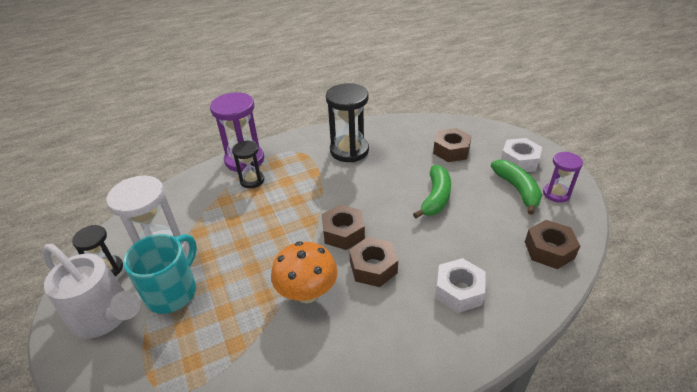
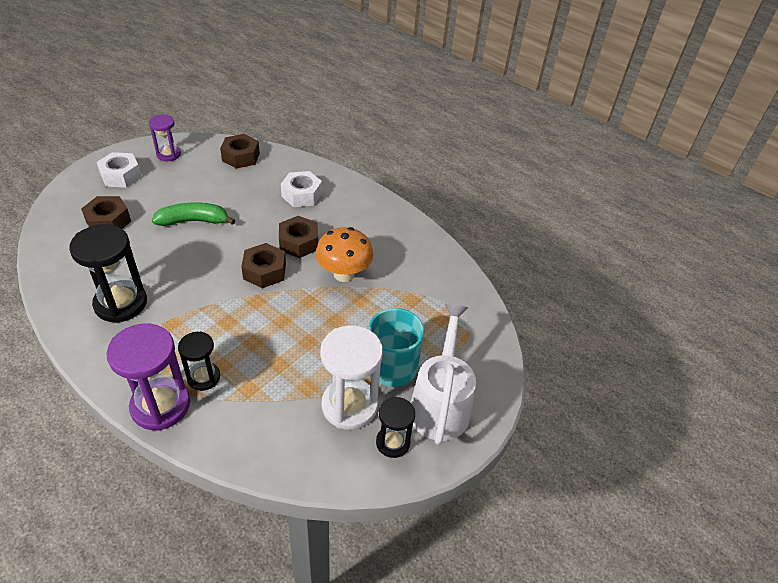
camera: 120 degrees left, 5 degrees up
(517, 190) = (168, 175): green banana -> none

